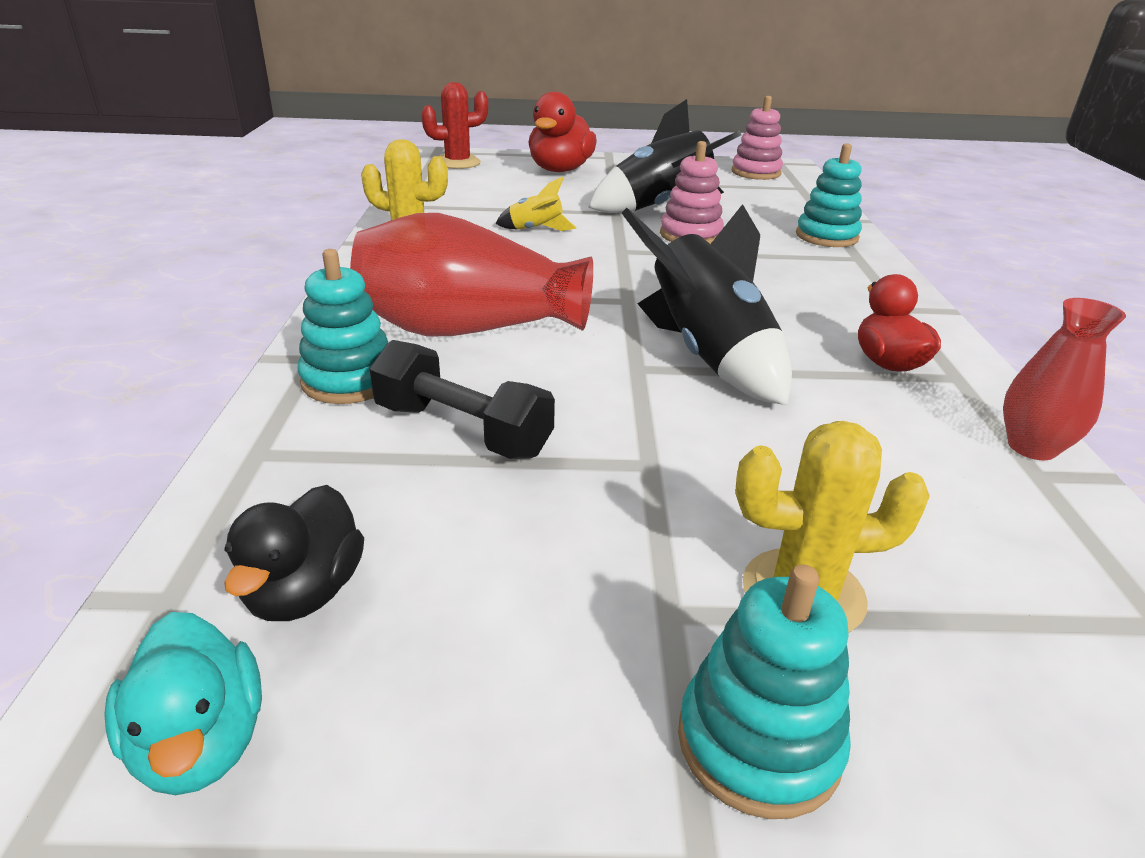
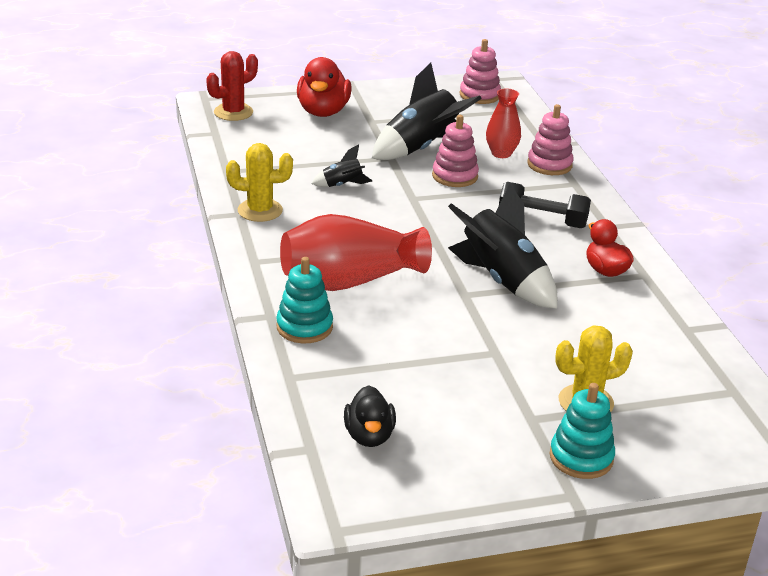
camera: 15 degrees left, 0 degrees up
(201, 742) = (372, 491): turquoise duck -> none
(462, 430) = (389, 348): black dumbbell -> black dumbbell (542, 220)
(536, 230) = (342, 185): yellow rocket -> black rocket
(826, 236) = (549, 165): turquoise stacking toy -> pink stacking toy
(1031, 447) = (684, 314): red vase -> red vase (501, 153)

